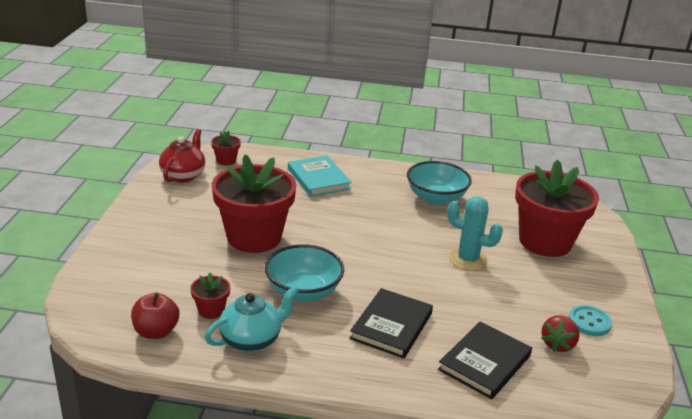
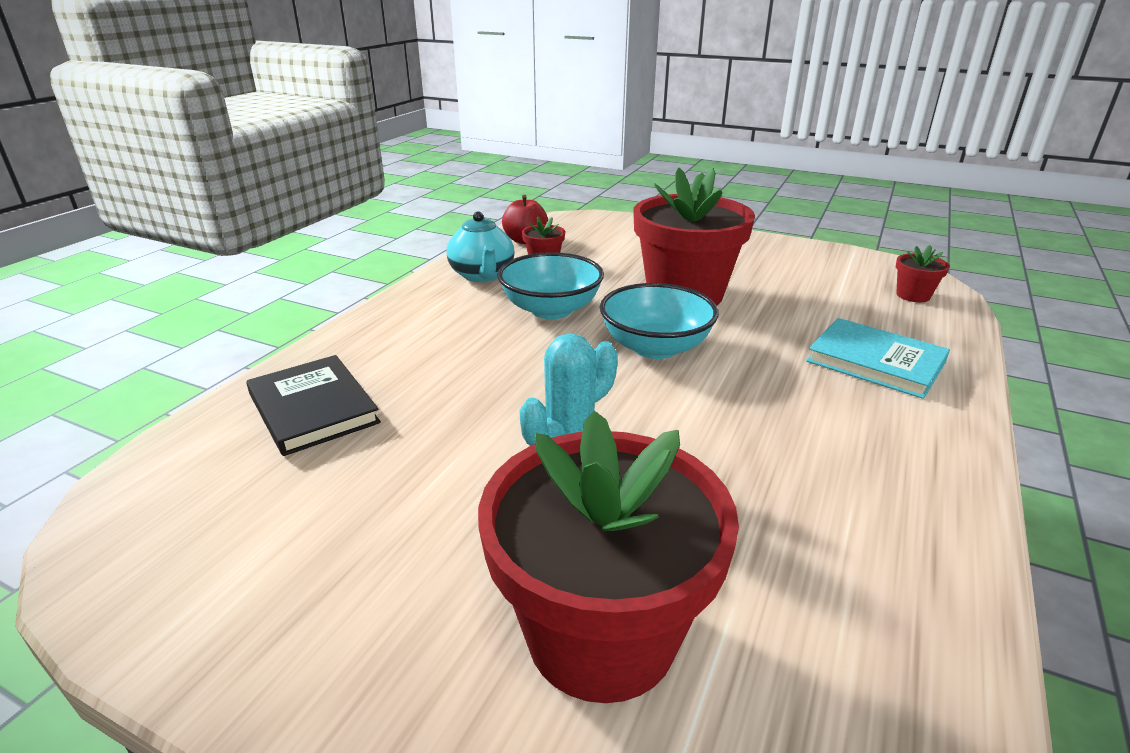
camera: 110 degrees right, 0 degrees up
(183, 175) = (851, 267): red teapot -> none
(318, 179) = (875, 362): turquoise book -> turquoise book turned 45 degrees clockwise
(391, 326) = (444, 354): black book -> none
(436, 198) = (825, 491): turquoise bowl -> turquoise bowl (655, 347)
(557, 344) = (274, 499): red strawberry -> none
(589, 322) = (283, 575): turquoise button -> none

